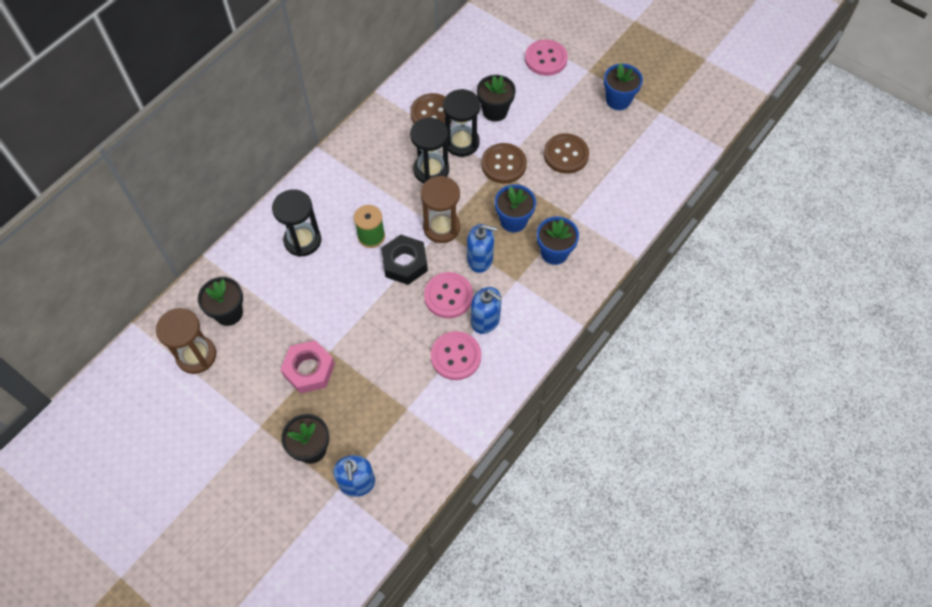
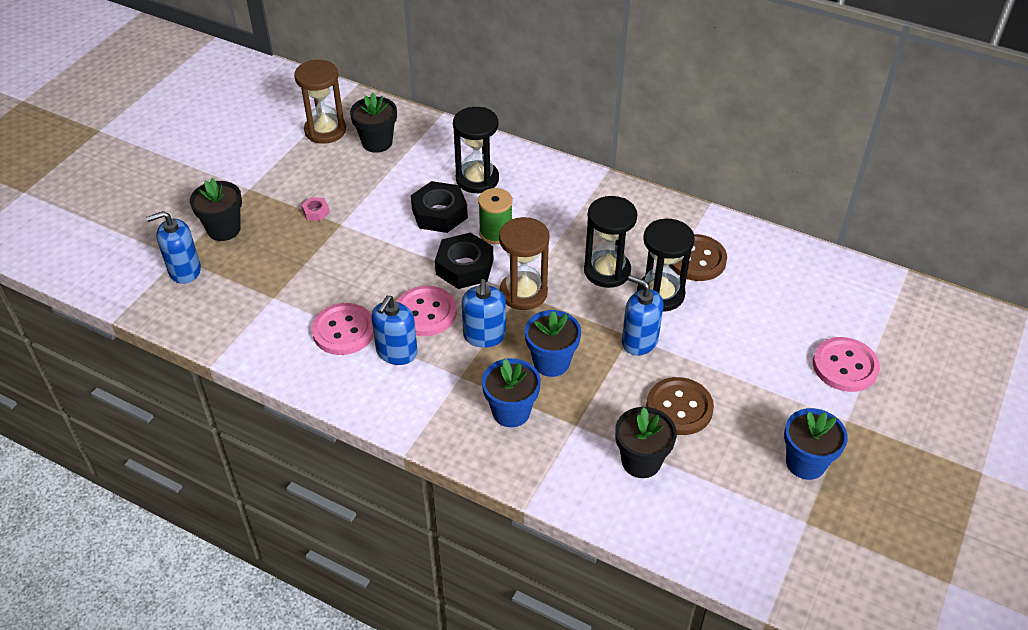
camera: 80 degrees right, 15 degrees down
(309, 370) = (316, 212): pink nut -> pink nut, size x0.48
(337, 273) = (439, 213): none -> black nut
(495, 111) = (725, 321): black flower pot -> black flower pot (641, 461)
(503, 164) = (639, 341): brown button -> blue soap dispenser

